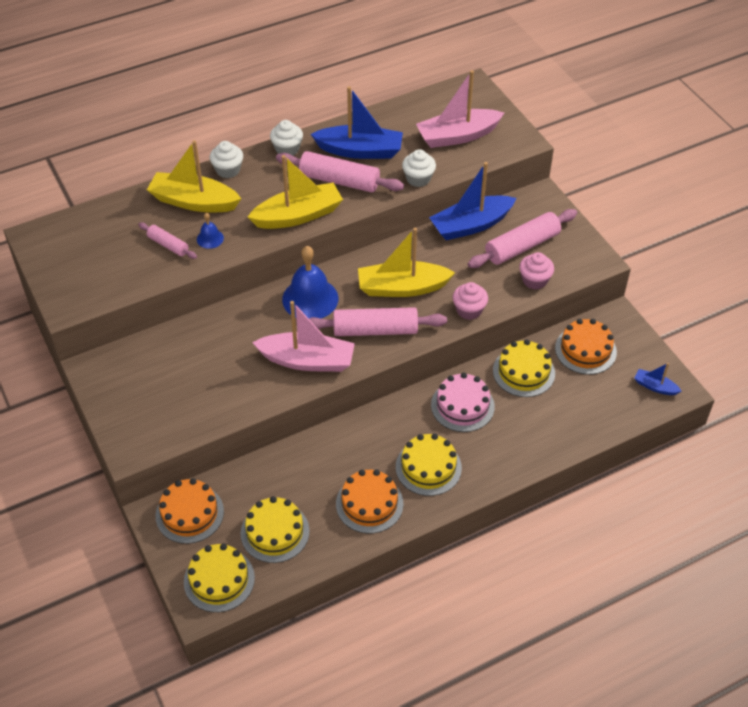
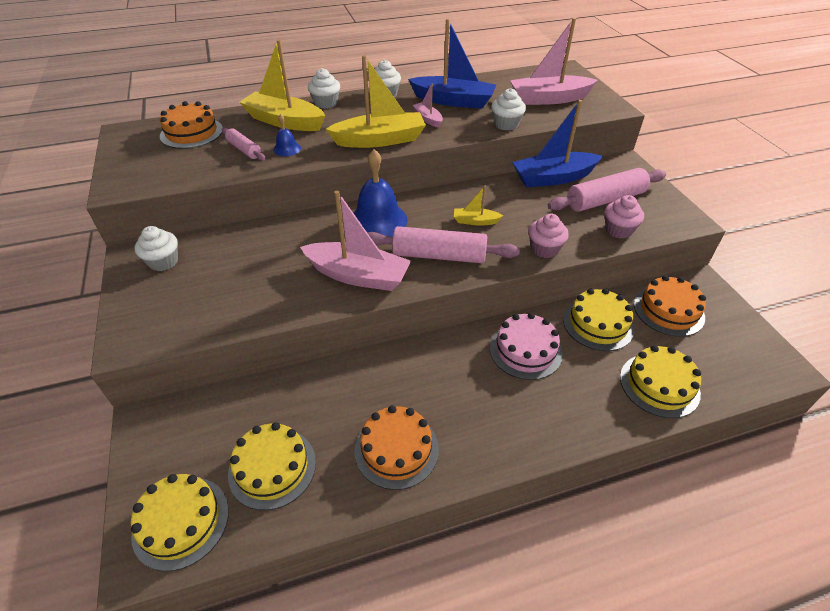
camera: 10 degrees right, 5 degrees down
(124, 371) = (163, 262): none -> white cupcake
(189, 513) = (182, 427): orange cake -> orange cake (191, 132)
(339, 181) = (428, 119): pink rolling pin -> pink boat
(402, 288) = (475, 221): yellow boat -> yellow boat, size x0.48
(428, 467) = (476, 415): yellow cake -> yellow cake (659, 385)
(655, 387) = (755, 360): blue boat -> none

